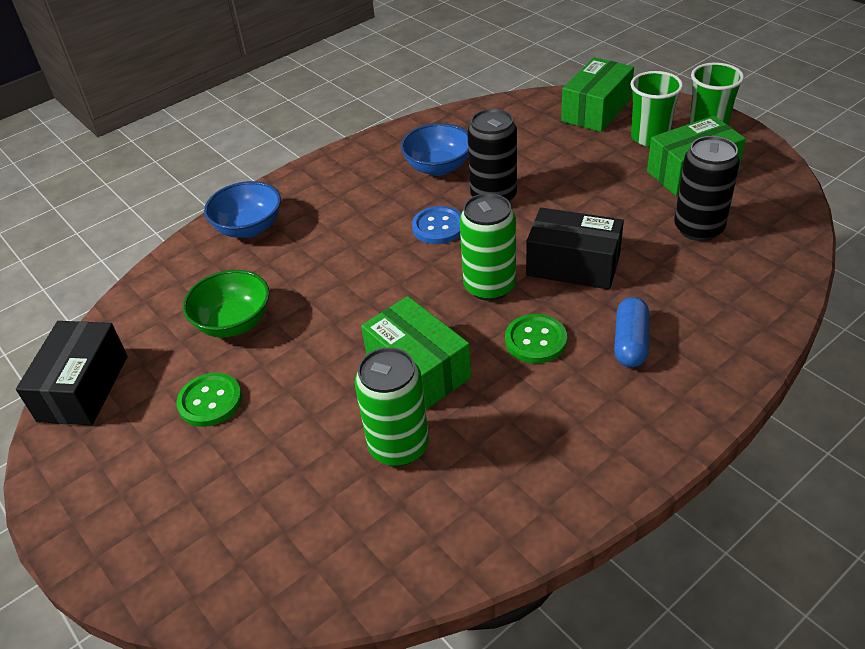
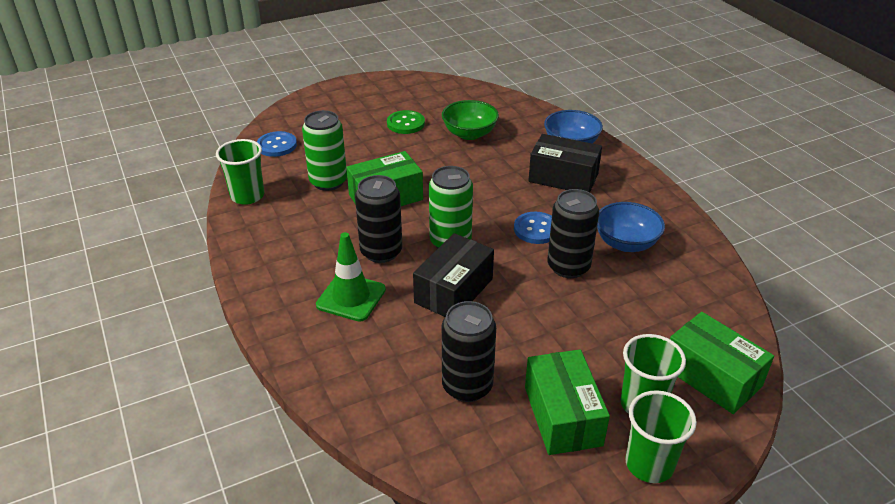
camera: 100 degrees right, 5 degrees down
(83, 388) = (441, 87): black box -> black box (563, 177)
(305, 561) = (277, 145): none -> blue button
(470, 541) = (247, 196): none -> green cup
(535, 340) = (381, 252): green button -> black can
(630, 342) = (351, 297): blue capsule -> green traffic cone

